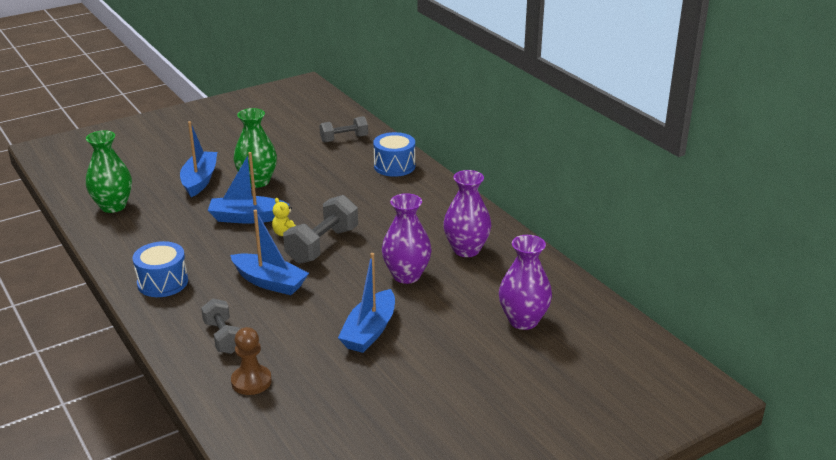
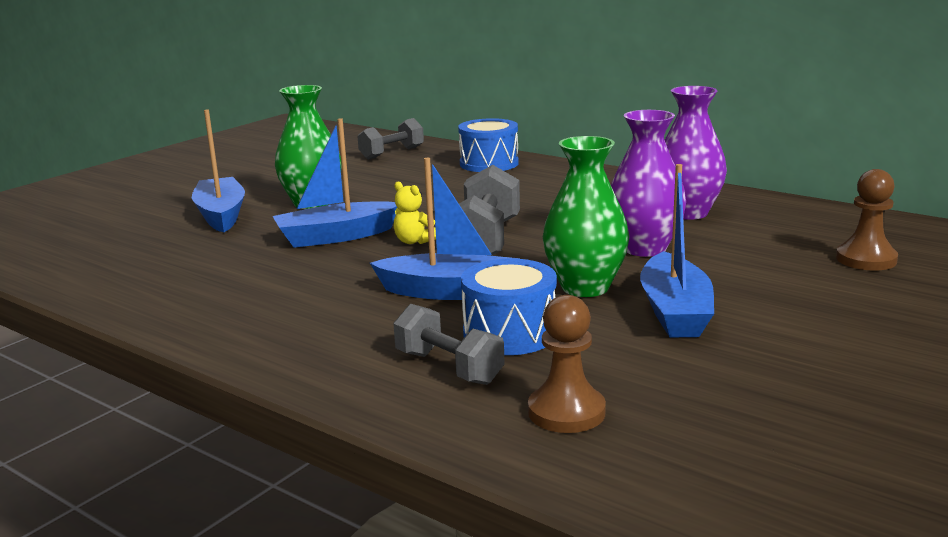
camera: 20 degrees left, 10 degrees down
(113, 206) = (99, 261): green vase -> green vase (585, 287)
(162, 282) = (268, 325): blue drum -> blue drum (509, 333)
(523, 320) = (866, 259): purple vase -> brown pawn

